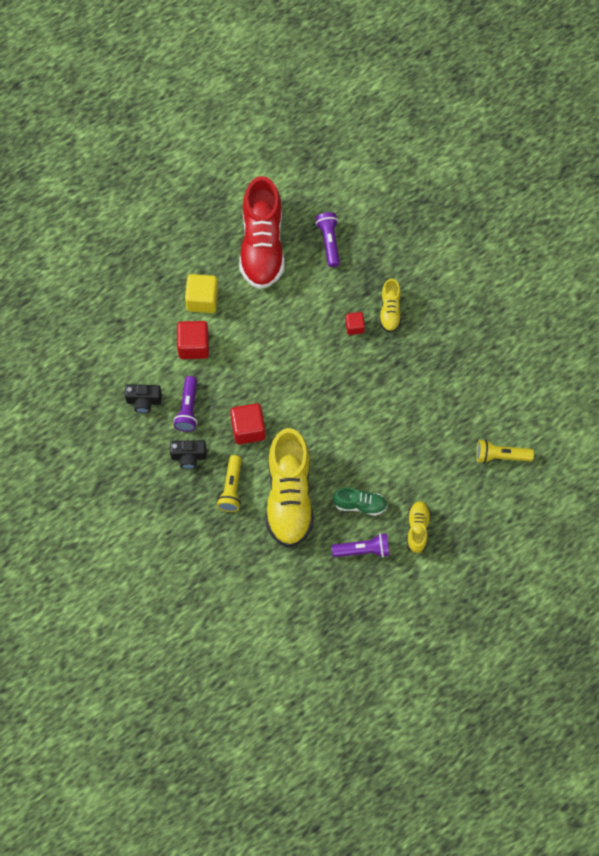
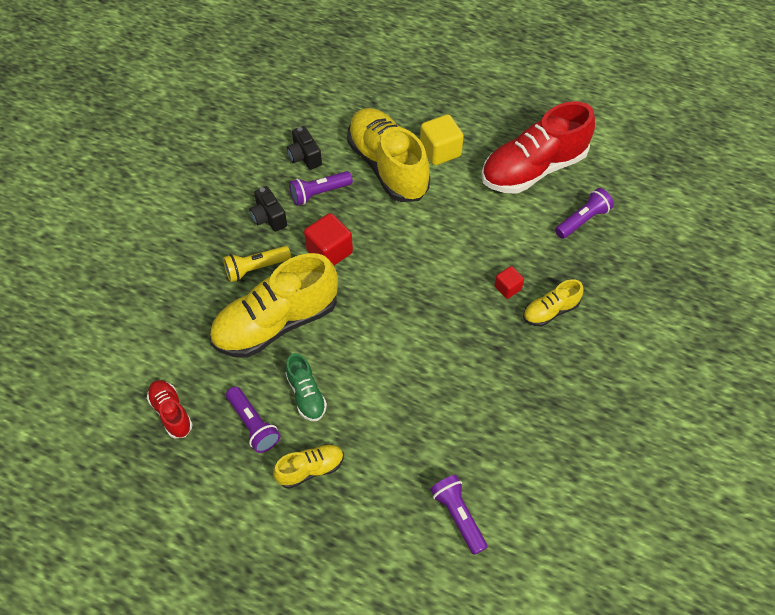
camera: 60 degrees right, 10 degrees down
(193, 346) = (388, 167): red cube -> yellow shoe
(321, 600) = (171, 413): none -> red shoe
(501, 456) = (458, 516): yellow flashlight -> purple flashlight

